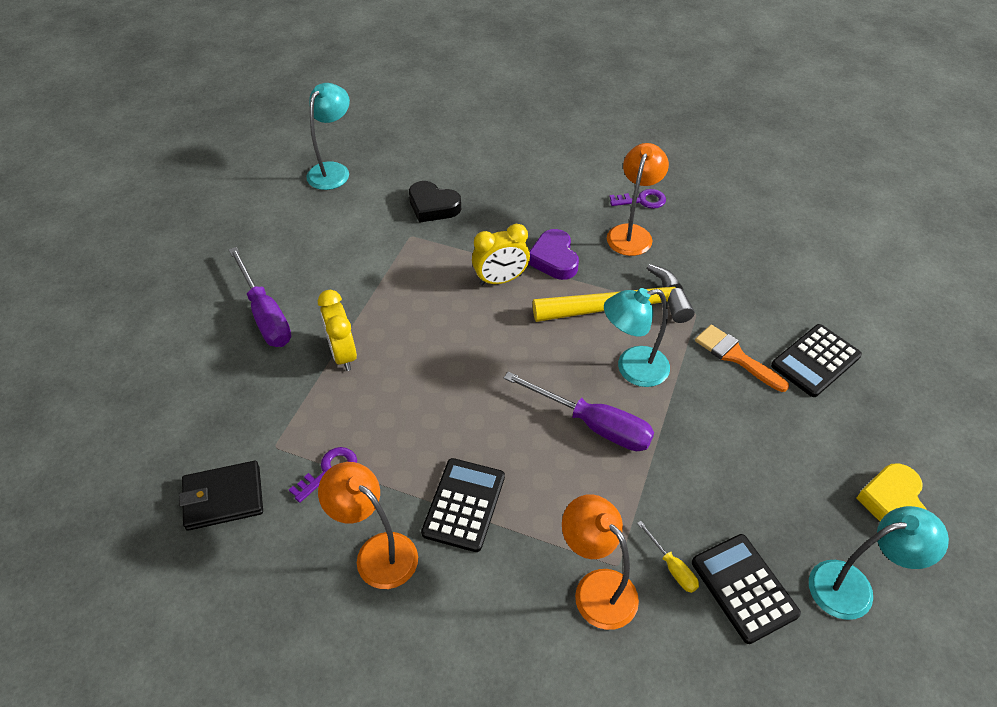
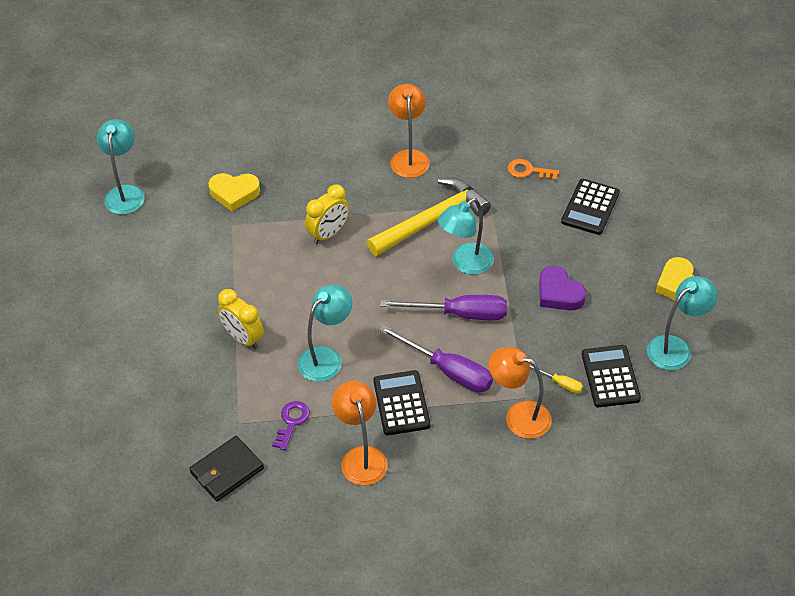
camera: 25 degrees left, 0 degrees up
(265, 314) = (158, 333): purple screwdriver -> purple screwdriver (447, 370)
(377, 552) = (361, 457): orange lamp -> orange lamp turned 60 degrees clockwise
(414, 413) = (326, 358): none -> turquoise lamp
(433, 206) = (234, 193): black heart -> yellow heart
(554, 259) = (360, 201): purple heart -> purple heart (559, 293)
(642, 200) = (402, 126): purple key -> none
(735, 356) = (534, 226): orange brush -> none
(744, 588) = (610, 376): black calculator -> black calculator turned 45 degrees clockwise
(759, 293) = (528, 171): none -> orange key

